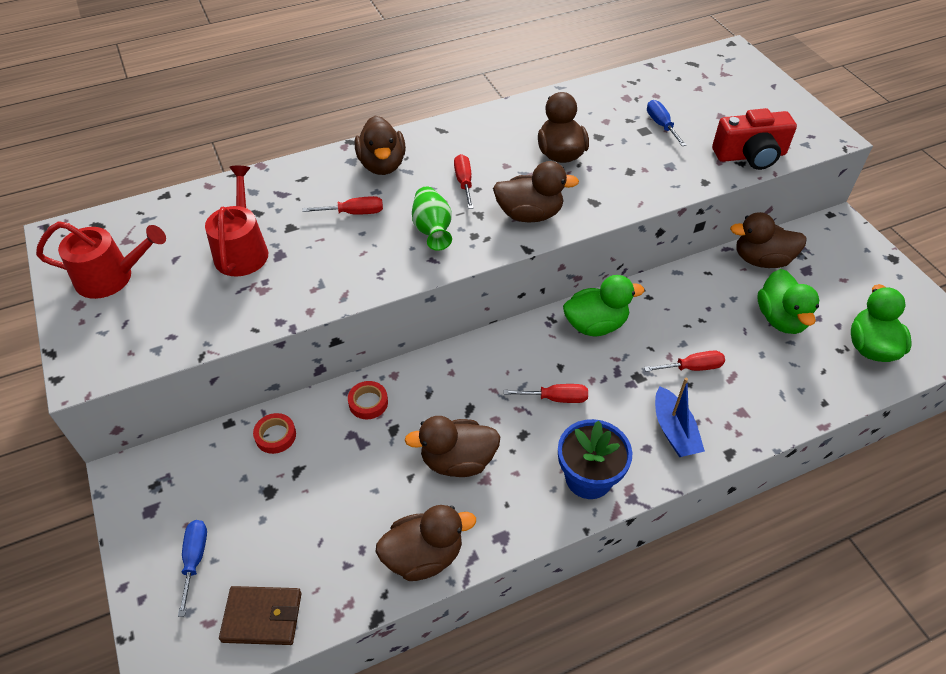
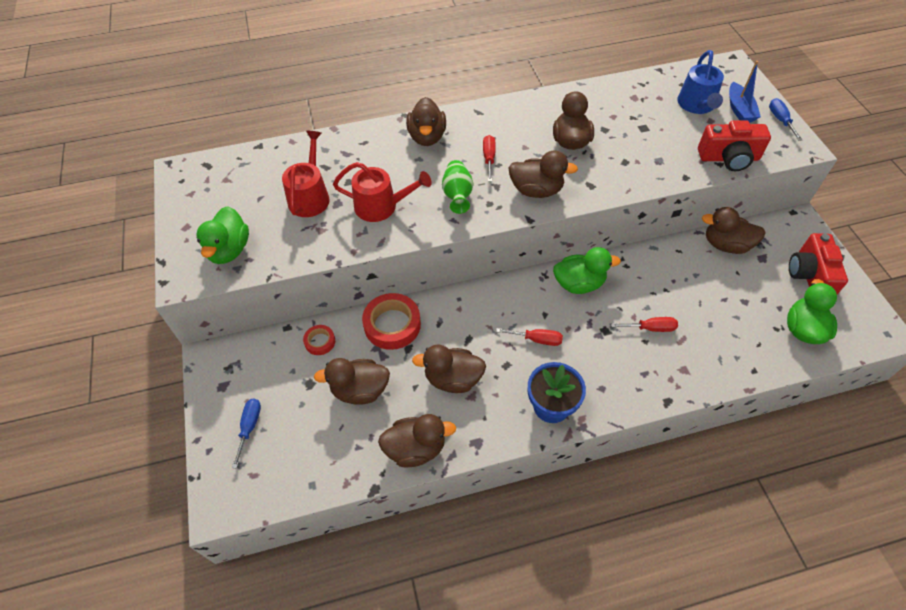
camera: 10 degrees right, 5 degrees up
(111, 277) = (211, 208): red watering can -> red watering can (381, 206)
(262, 617) = (292, 476): brown wallet -> none
(338, 491) = (360, 390): none -> brown duck
(354, 213) = (399, 175): red screwdriver -> none
(368, 403) = (392, 325): red tape -> red tape, size x1.89
(661, 125) = (658, 124): blue screwdriver -> blue screwdriver (780, 120)
(674, 431) = (626, 378): blue boat -> blue boat (739, 109)
(701, 100) = (697, 105): none -> blue watering can
(781, 319) = (732, 296): green duck -> green duck (229, 250)
(865, 284) = (810, 275): none -> red camera

